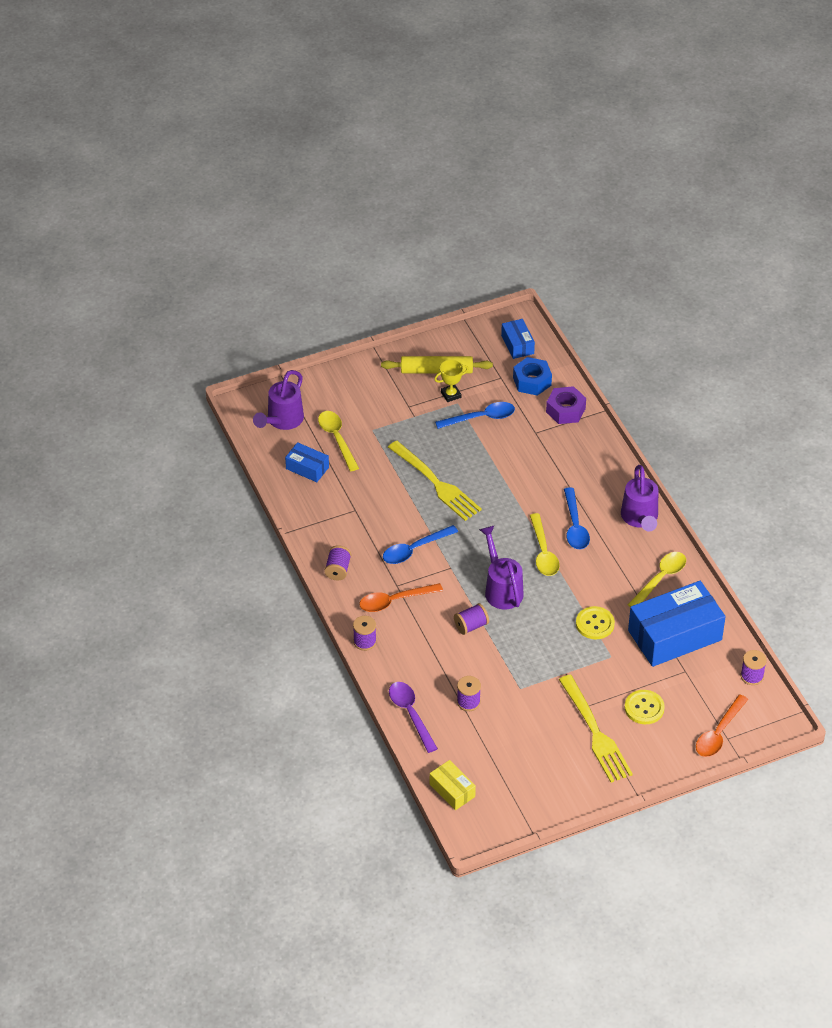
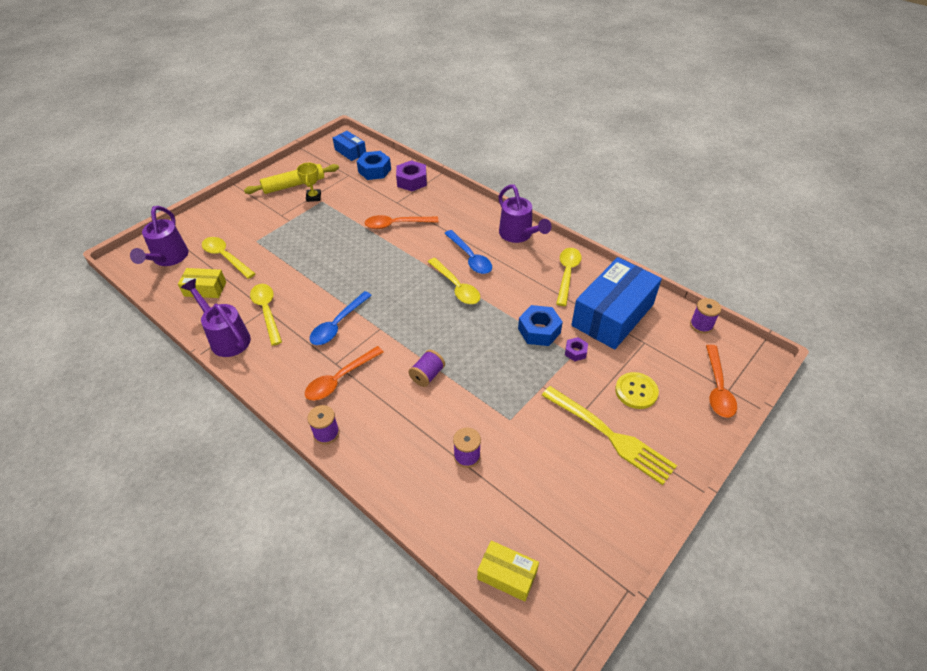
camera: 25 degrees left, 0 degrees up
(307, 468) = (205, 289): blue box -> yellow box
(338, 570) = (269, 370): purple spool -> none
(356, 512) = (267, 311): none -> yellow spoon
(410, 714) = (412, 496): purple spoon -> none
(436, 483) = (332, 263): yellow fork -> none
(451, 395) = (313, 197): yellow trophy -> yellow trophy turned 45 degrees counterclockwise
(481, 418) = (347, 205): blue spoon -> none
(501, 588) = (437, 330): purple watering can -> purple watering can (226, 337)
(521, 460) = (396, 224): none -> orange spoon
(595, 624) = (539, 331): yellow button -> blue nut
(615, 655) = (575, 352): none -> purple nut

